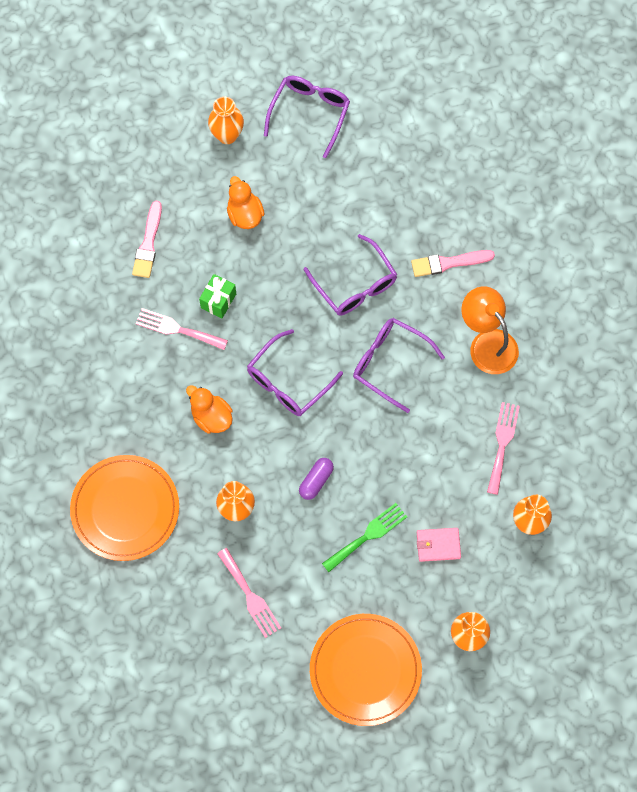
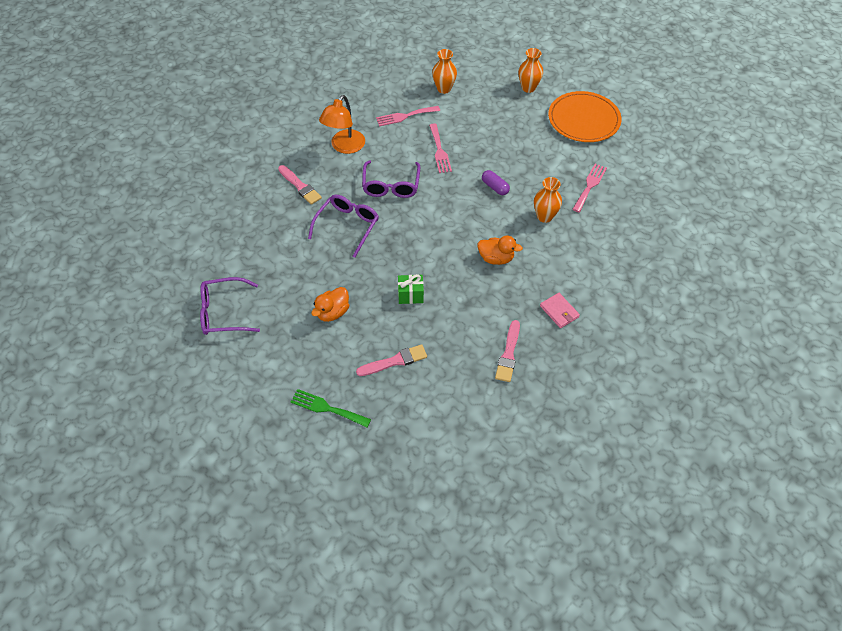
camera: 120 degrees left, 15 degrees down
(86, 355) = (508, 354): none -> pink brush
(125, 509) = (593, 273): orange plate -> none
(177, 329) = (448, 308): pink fork -> pink fork (439, 151)
(211, 417) = (496, 258): orange duck -> orange duck turned 90 degrees counterclockwise
(227, 135) = (271, 356): orange vase -> none
(288, 382) = (441, 230): purple glasses -> none
(316, 481) = (495, 187): purple capsule -> purple capsule turned 45 degrees clockwise
(367, 536) = (508, 150): green fork -> green fork (327, 408)
(438, 545) = (488, 119): pink wallet -> pink wallet (559, 311)

